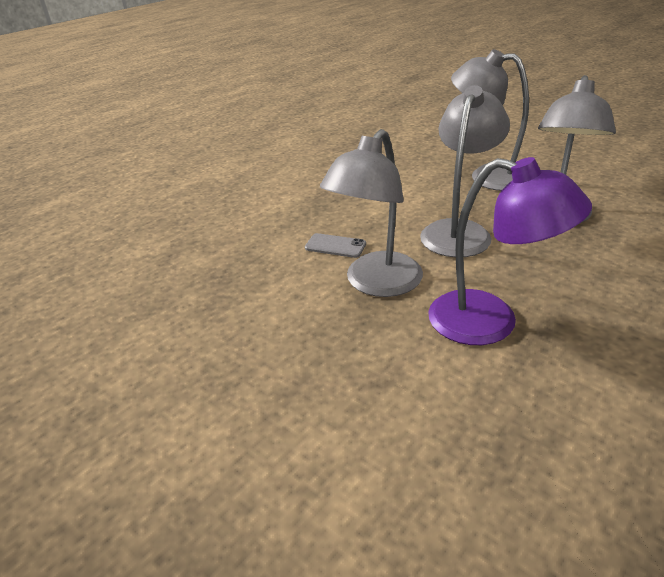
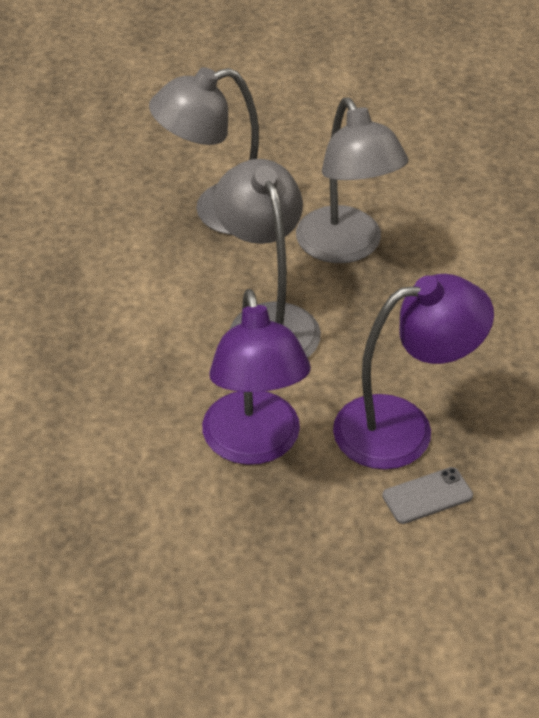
camera: 45 degrees left, 10 degrees up
(335, 246) = (154, 418): grey phone -> grey phone (427, 496)
(376, 284) = (254, 445): grey lamp -> purple lamp

